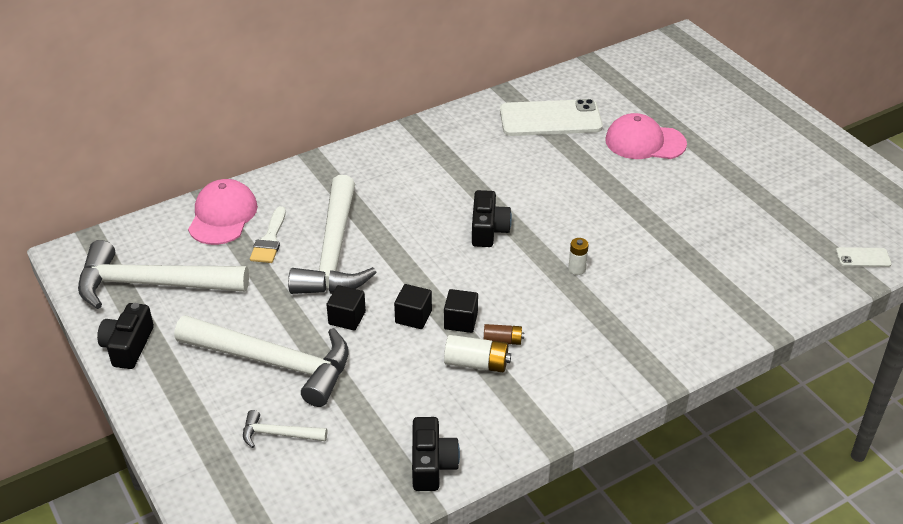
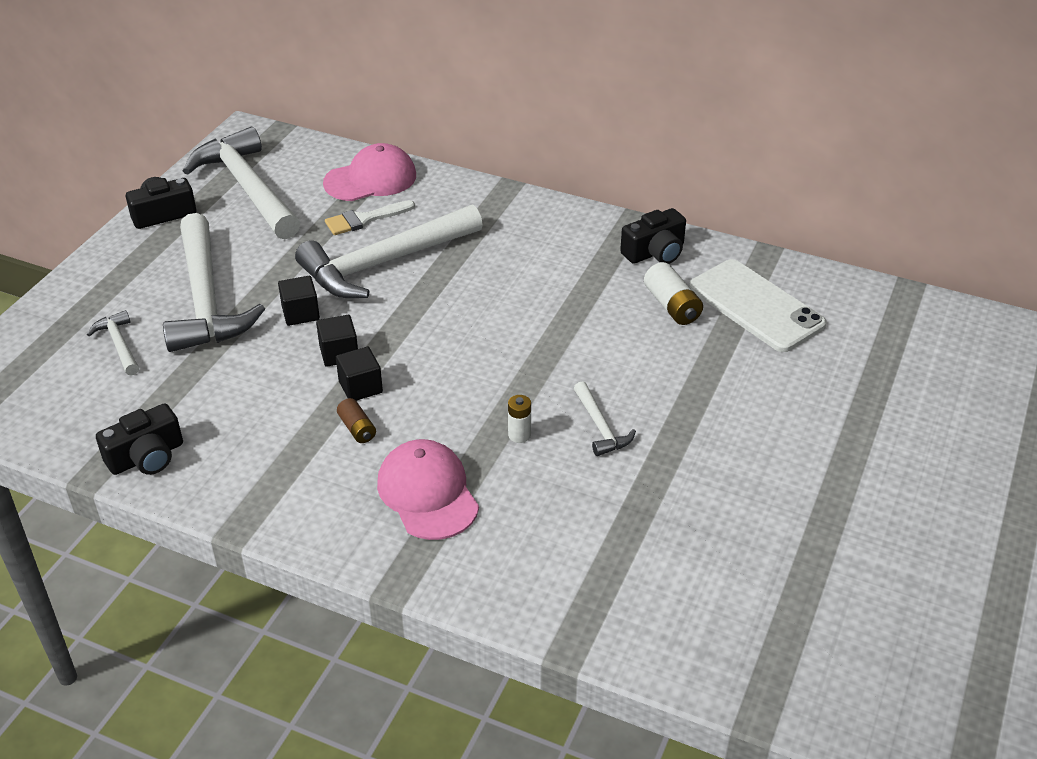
camera: 55 degrees right, 0 degrees up
(476, 363) = (308, 425): white battery -> white battery (672, 306)
(488, 230) = (518, 344): black camera -> black camera (655, 252)
(600, 232) = (600, 427): none -> white hammer
(644, 142) = (804, 395): pink cap -> pink cap (428, 493)
(863, 257) = (804, 690): white phone -> none

